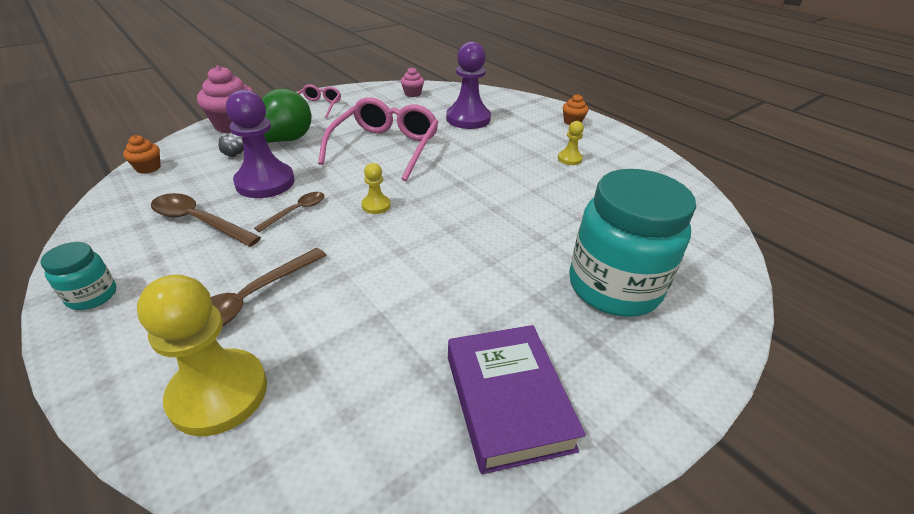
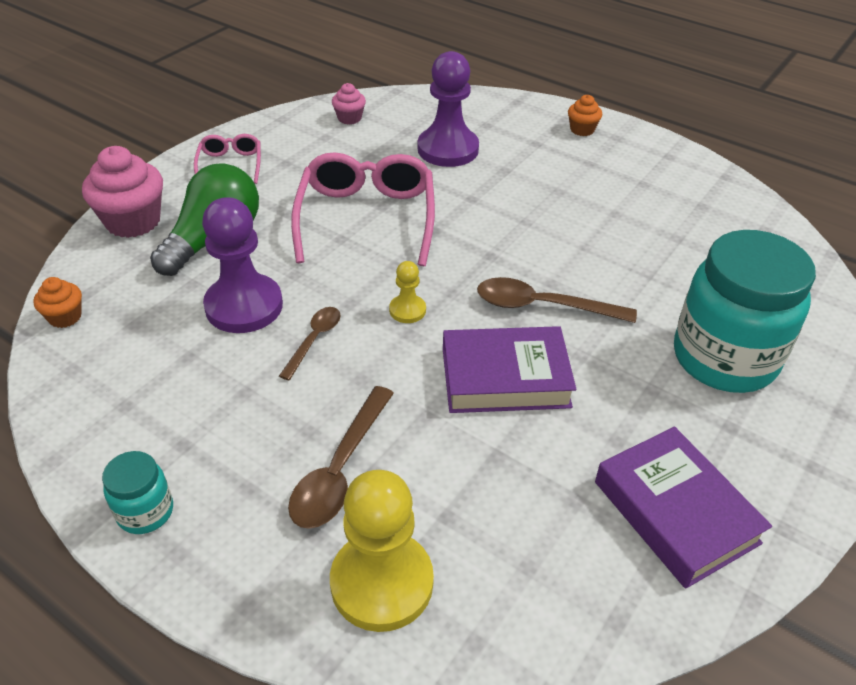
camera: 15 degrees left, 5 degrees up
(199, 221) = (199, 382): brown spoon -> brown spoon (543, 306)
(420, 263) = (505, 378): none -> purple book
(569, 159) = (604, 191): yellow pawn -> none

